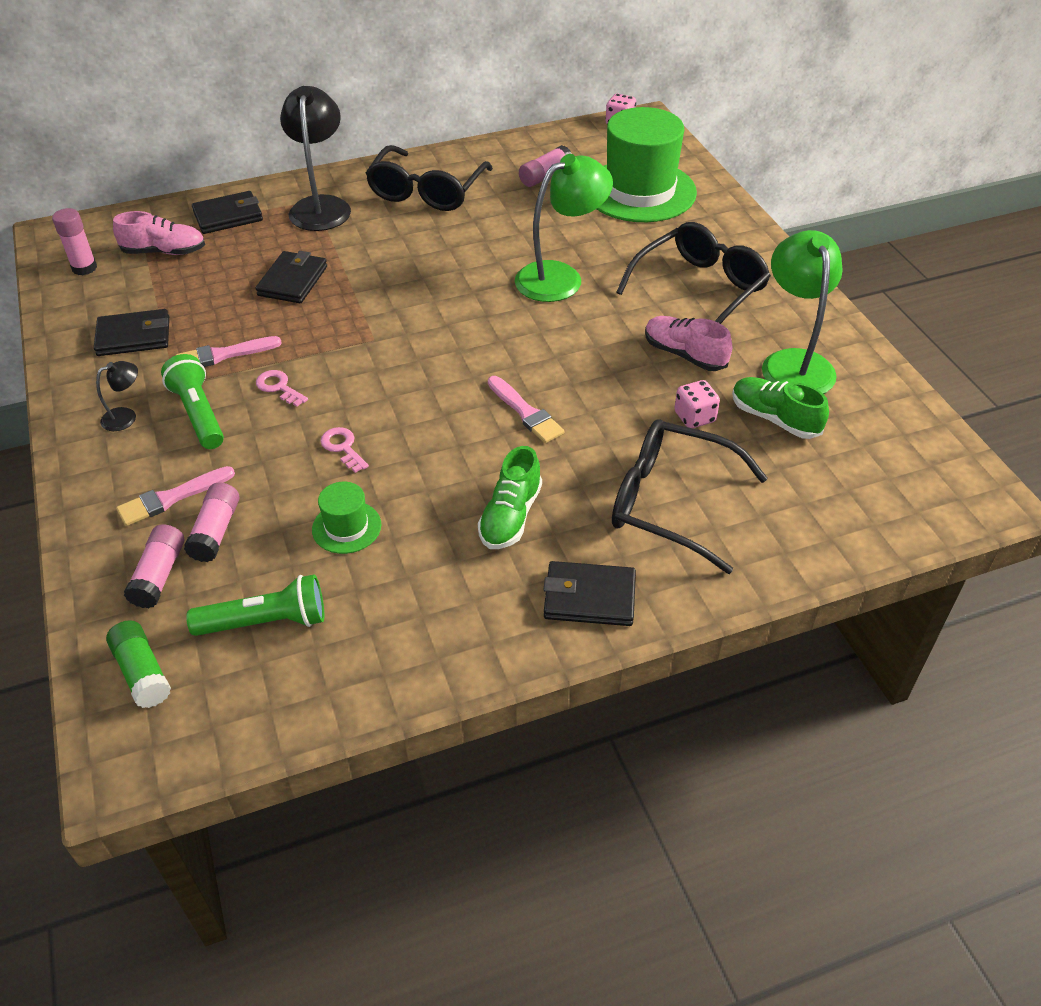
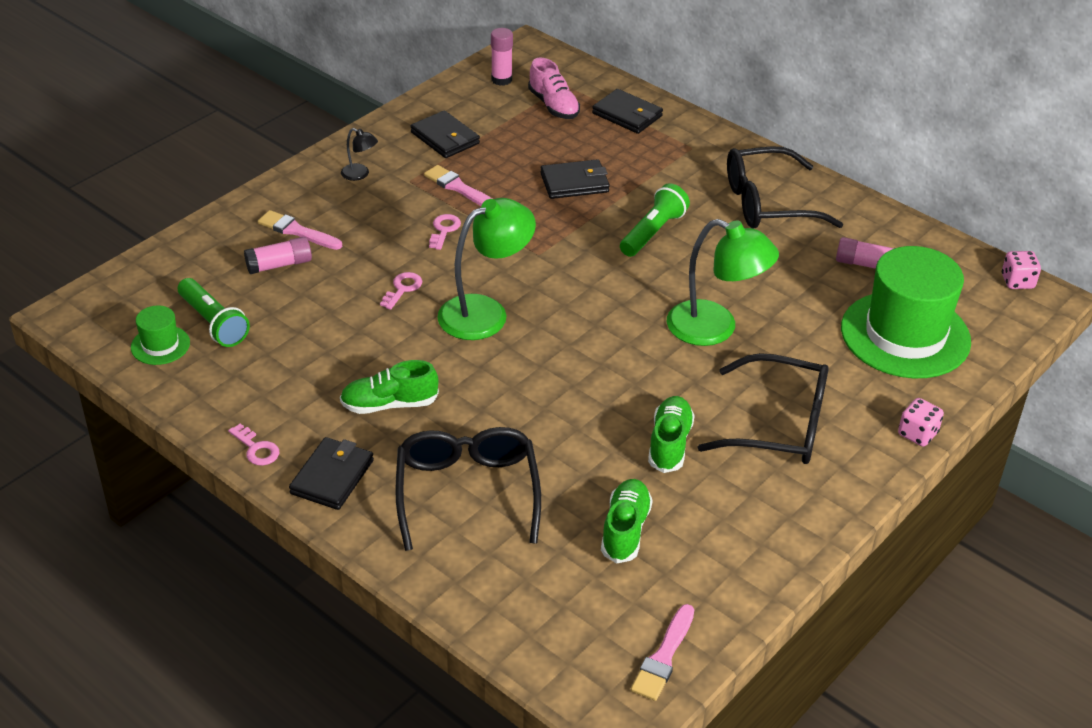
camera: 60 degrees right, 5 degrees down
(142, 672) = (142, 288): green glue stick -> none
(159, 575) = (225, 258): pink glue stick -> none
(199, 414) = (387, 205): green flashlight -> green flashlight (653, 232)
(321, 206) = (687, 155): black lamp -> none
(346, 527) = (323, 324): green hat -> green hat (160, 345)
(506, 648) = (256, 449): none -> pink key
(526, 412) = (515, 371): pink brush -> pink brush (664, 657)
(589, 597) = (332, 477): black wallet -> black wallet turned 45 degrees clockwise
(684, 354) = (669, 444): pink shoe -> green shoe
(694, 417) = (587, 476): pink dice -> pink dice (917, 434)
(794, 363) = (719, 523): green lamp -> green lamp (485, 312)

